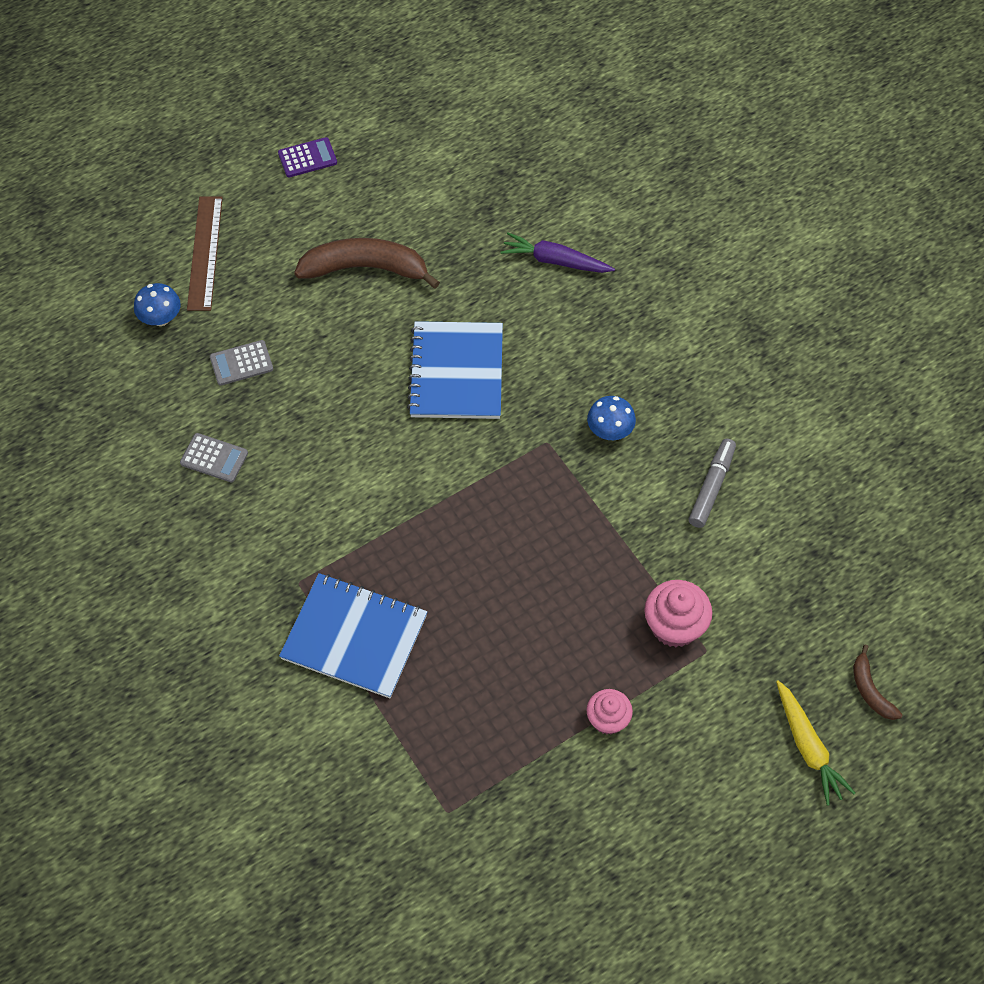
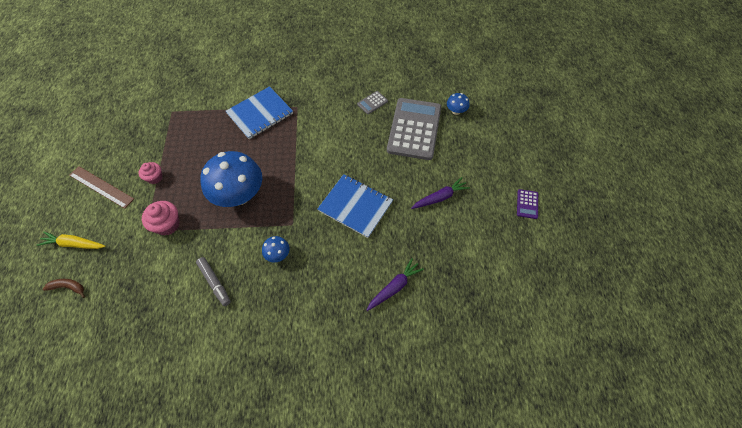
camera: 120 degrees right, 0 degrees up
(205, 252) = (485, 139): brown ruler -> brown ruler (101, 187)
(241, 363) = (414, 129): grey calculator -> grey calculator, size x2.48
(365, 268) = (440, 197): brown banana -> purple carrot
(548, 553) = (239, 195): none -> blue mushroom

